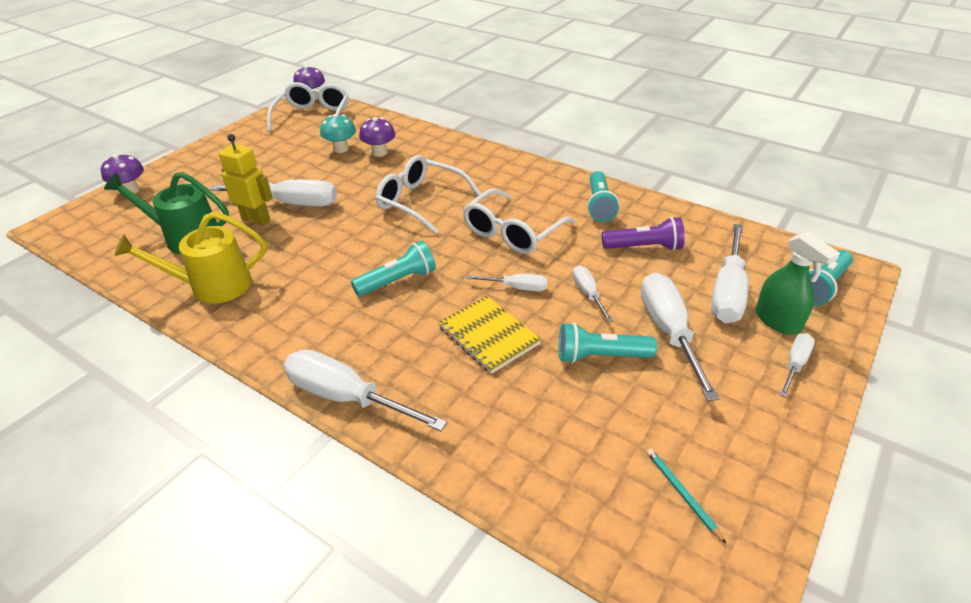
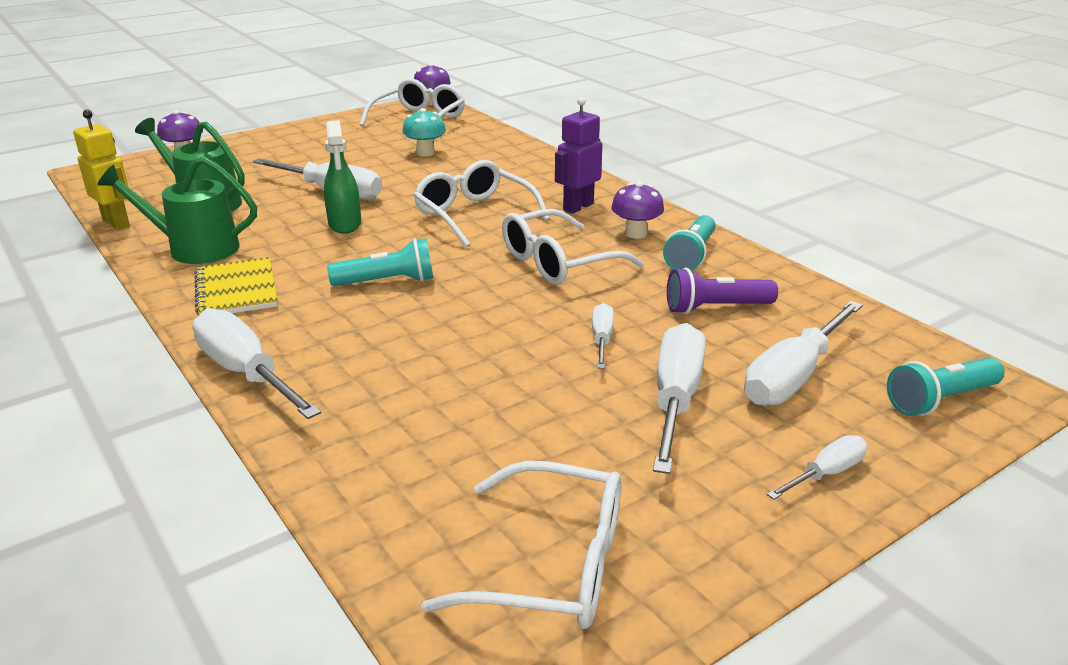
camera: 20 degrees right, 10 degrees down
(213, 286) = (195, 248): yellow watering can -> green watering can
(256, 219) = (285, 200): yellow robot -> yellow robot (116, 223)
(379, 152) = (465, 162): purple mushroom -> purple mushroom (636, 233)
(488, 336) = (447, 353): yellow notebook -> yellow notebook (236, 290)
(492, 178) = (578, 207): none -> purple robot
(517, 287) = (518, 315): white screwdriver -> none
(600, 356) = (565, 403): turquoise flashlight -> none
(644, 247) = (715, 308): purple flashlight -> purple flashlight turned 150 degrees clockwise
(682, 494) = (553, 565): turquoise pencil -> white glasses
(778, 321) = (841, 422): green spray bottle -> green spray bottle (345, 224)

